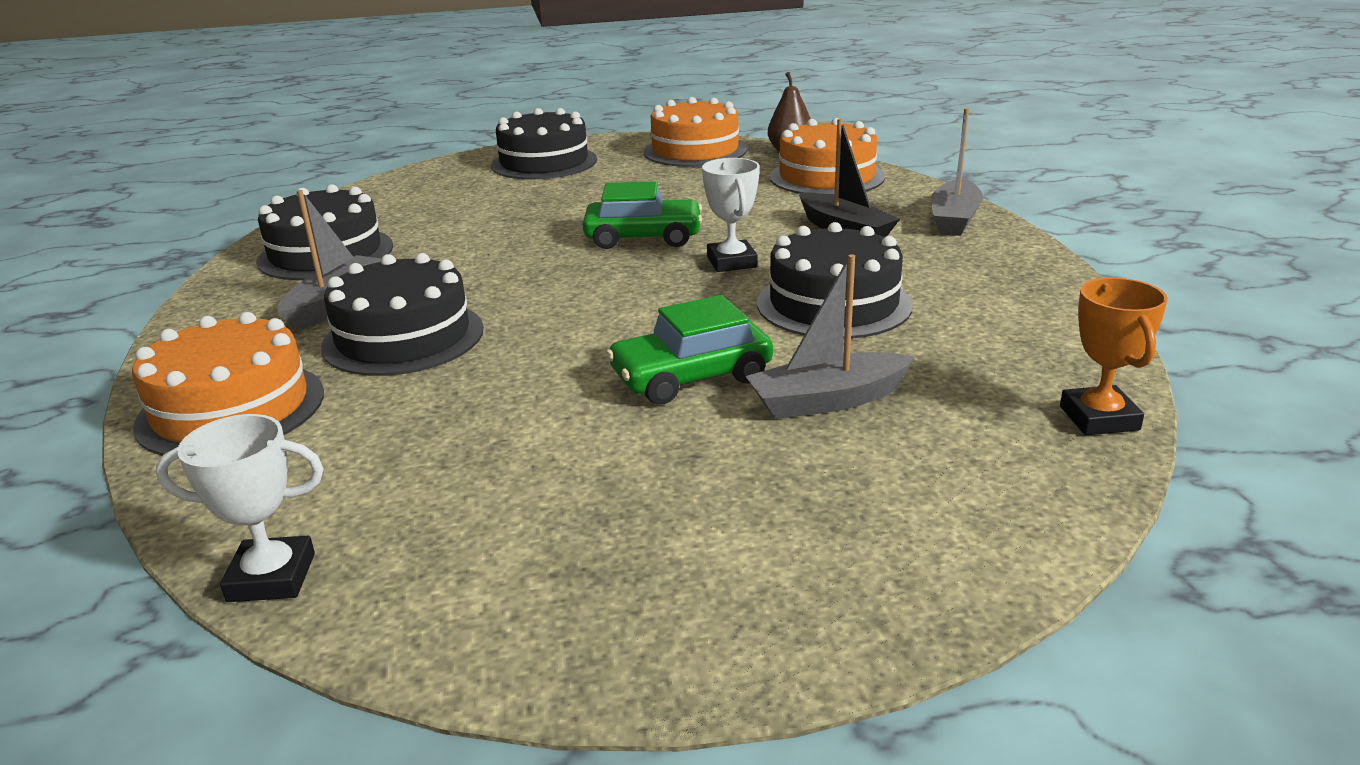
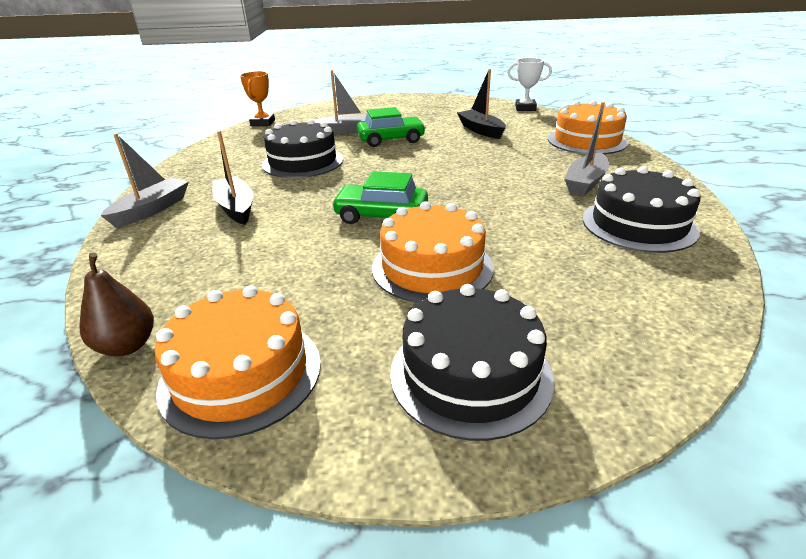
camera: 170 degrees left, 5 degrees up
(403, 337) = (528, 162): black cake -> none
(468, 430) = (481, 130): none -> black boat
(732, 262) = (334, 189): white trophy -> none
(826, 177) = (162, 277): orange cake -> orange cake (432, 267)

